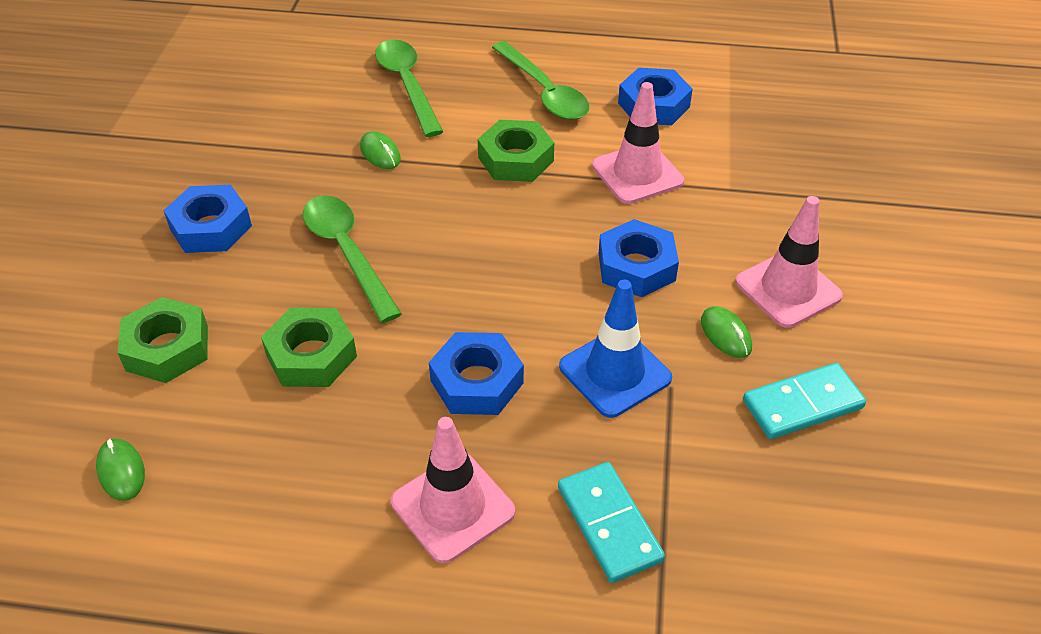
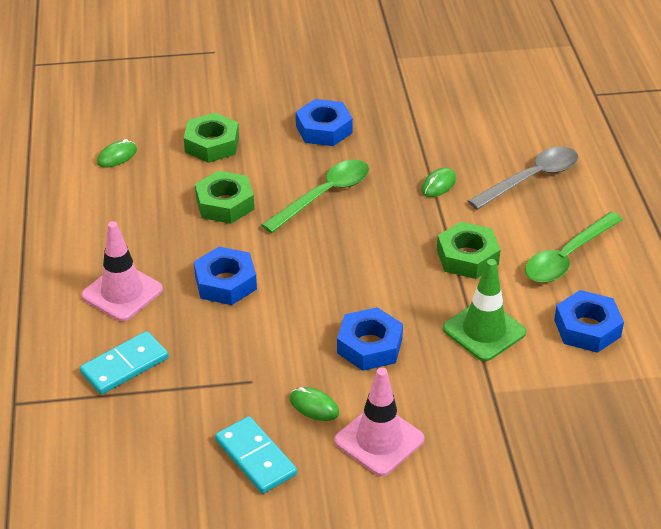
camera: 75 degrees right, 5 degrees down
(407, 85) = (531, 179): green spoon -> grey spoon
(615, 372) = (255, 349): blue traffic cone -> none
(637, 174) = (484, 331): pink traffic cone -> green traffic cone
(725, 334) = (314, 406): green mouse -> green mouse turned 75 degrees clockwise

